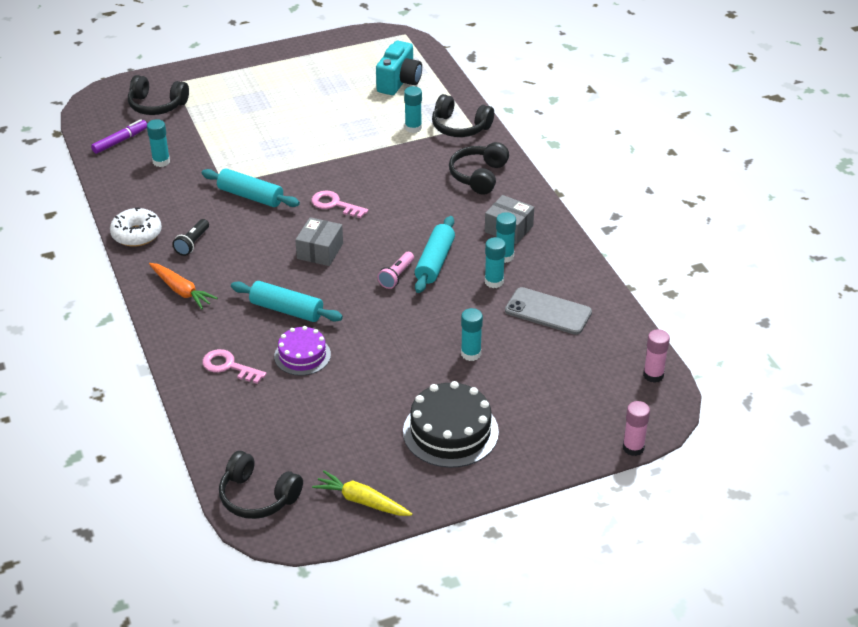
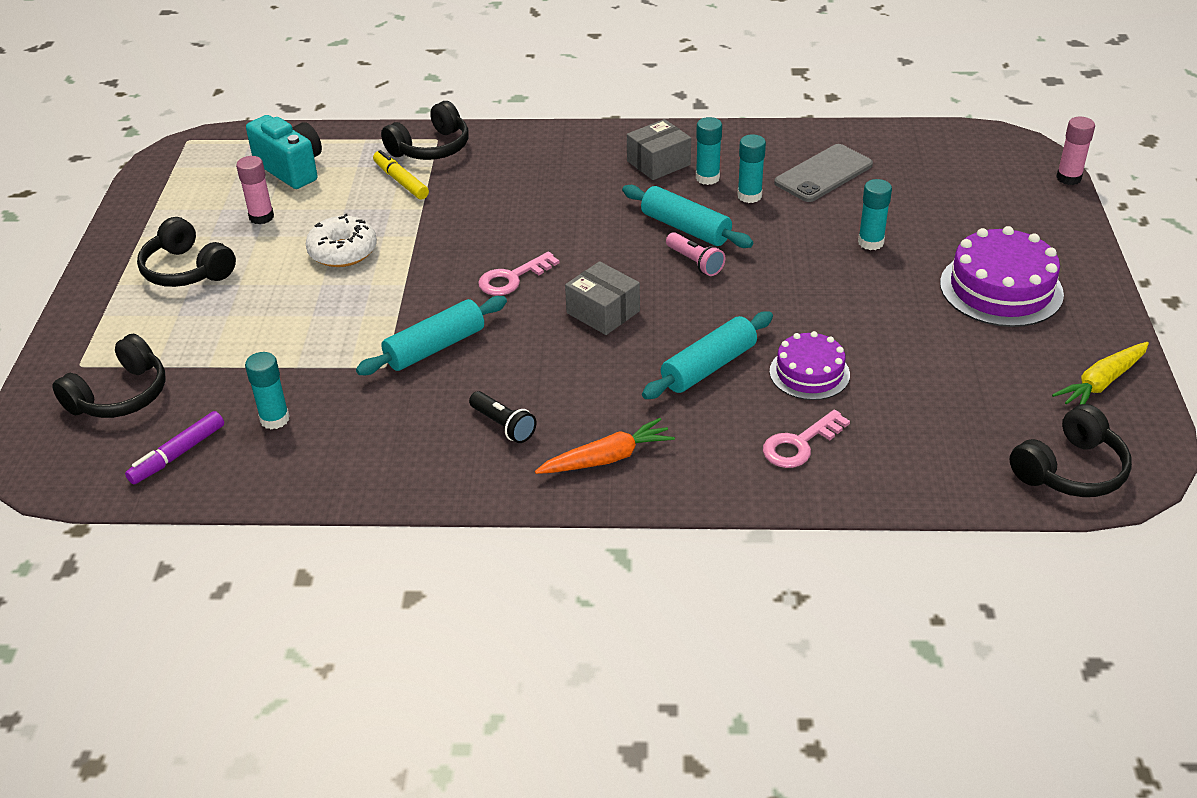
camera: 65 degrees left, 0 degrees up
(120, 141) = (178, 454): purple marker -> purple marker turned 120 degrees counterclockwise
(136, 234) = (439, 480): white donut -> white donut (343, 251)
(413, 128) = (401, 181): turquoise glue stick -> yellow marker
(450, 431) = (1001, 288): black cake -> purple cake
(479, 176) = (541, 158): black headphones -> black headphones (187, 270)
(653, 375) = (960, 138): pink glue stick -> pink glue stick (261, 217)

